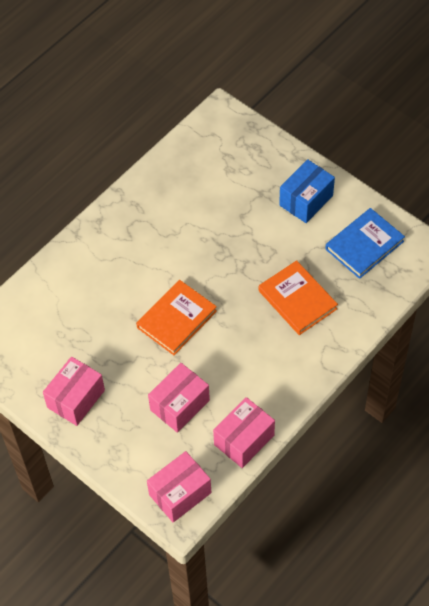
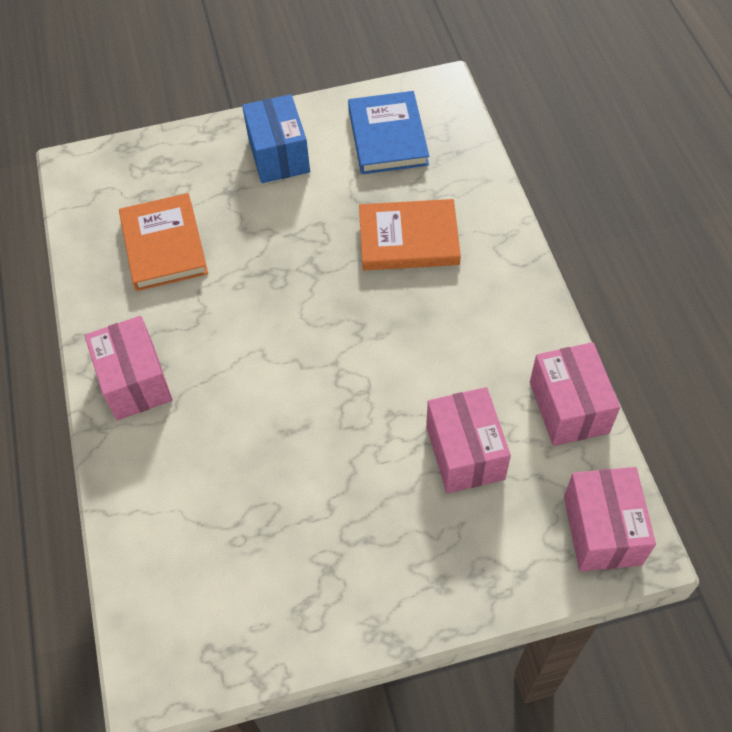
camera: 55 degrees left, 0 degrees up
(76, 399) = (359, 581): pink box -> pink box (135, 381)
(176, 319) = (332, 382): orange book -> orange book (164, 245)

